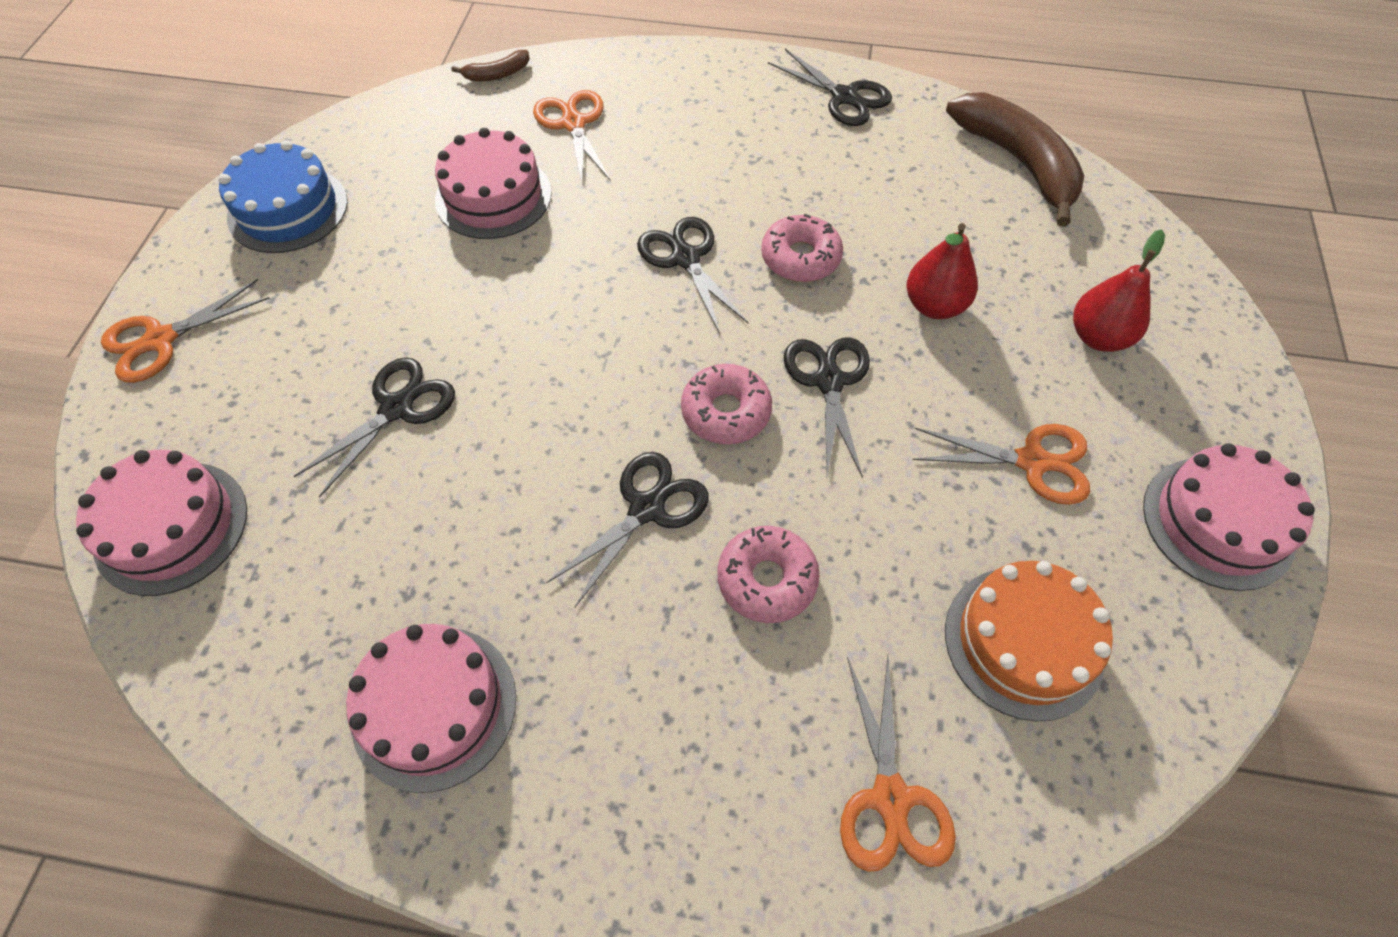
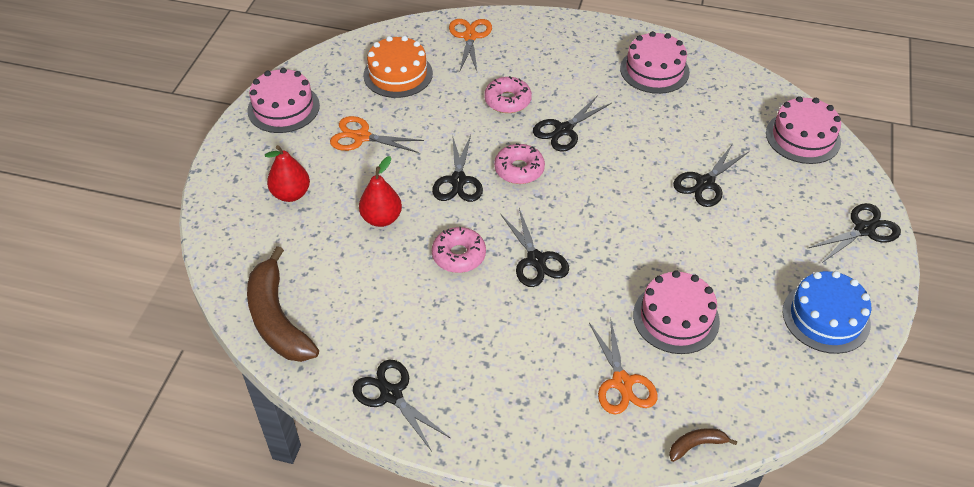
camera: 175 degrees left, 10 degrees down
(161, 340) = (864, 230): orange scissors -> black scissors

